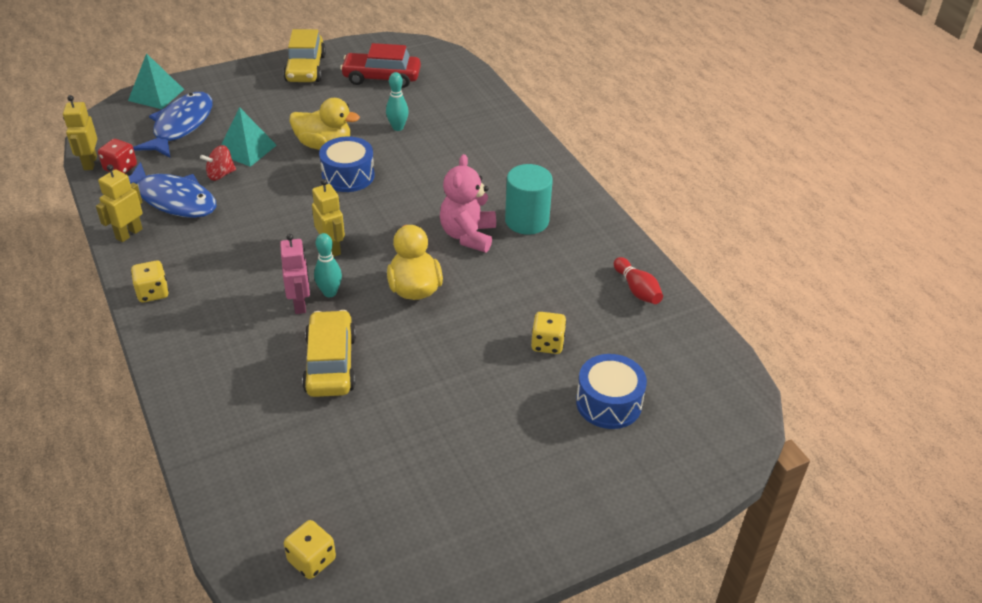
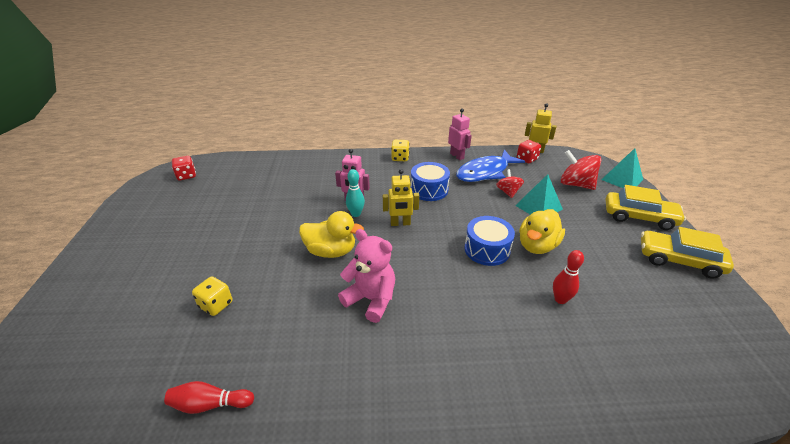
camera: 115 degrees right, 5 degrees down
(129, 234) = (457, 156): yellow robot -> pink robot
(181, 126) = (576, 184): blue fish -> red spinning top
(312, 560) = (186, 176): yellow dice -> red dice
(330, 364) = (295, 202): yellow car -> yellow car (639, 217)
(381, 78) = (667, 313): red car -> none
(397, 127) = (560, 299): turquoise bowling pin -> red bowling pin
(527, 221) = (367, 351): turquoise cylinder -> none
(608, 403) = (131, 318): blue drum -> blue drum (429, 190)

